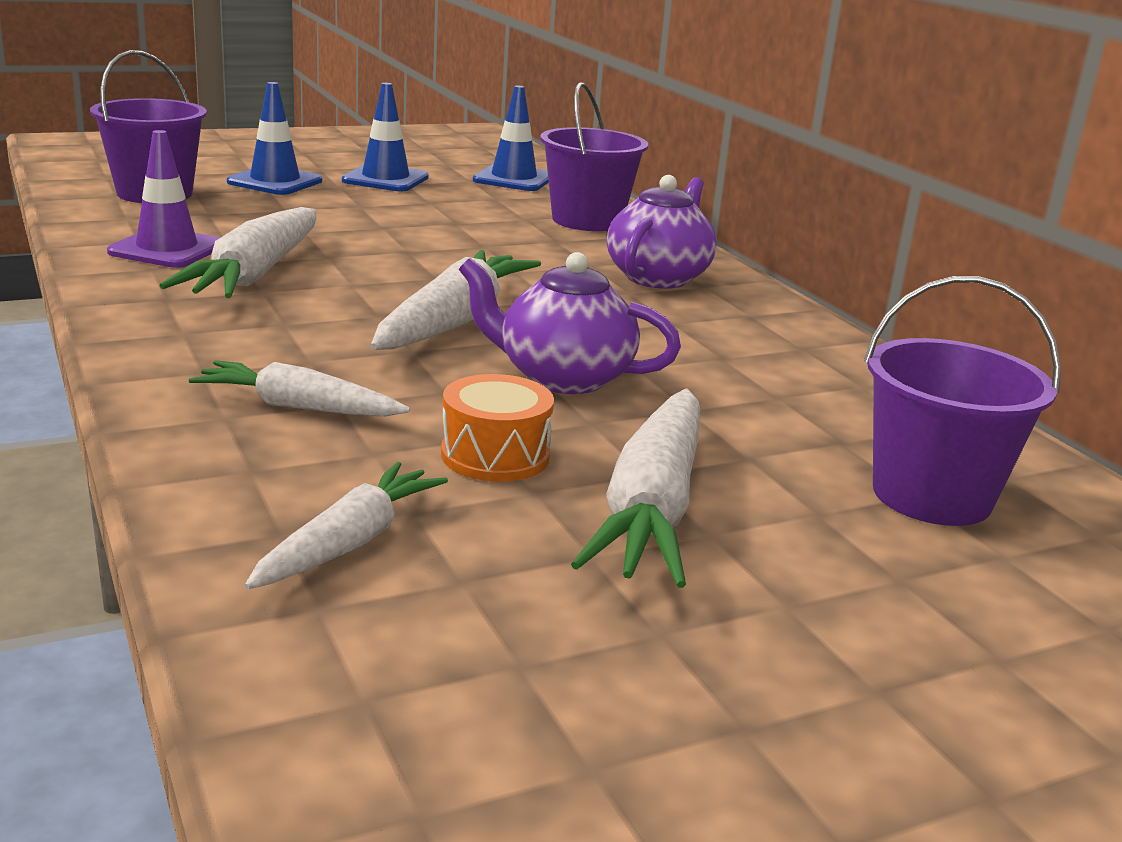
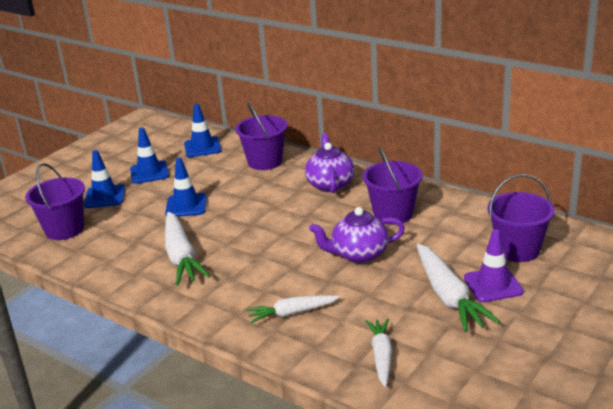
camera: 25 degrees left, 5 degrees up
(167, 249) = (125, 260): purple traffic cone -> purple traffic cone (493, 285)
(373, 225) = (186, 205): none -> blue traffic cone
(454, 321) = (288, 245): white carrot -> none
(495, 455) = (380, 300): orange drum -> none
(721, 349) = (393, 214): none -> purple bucket

